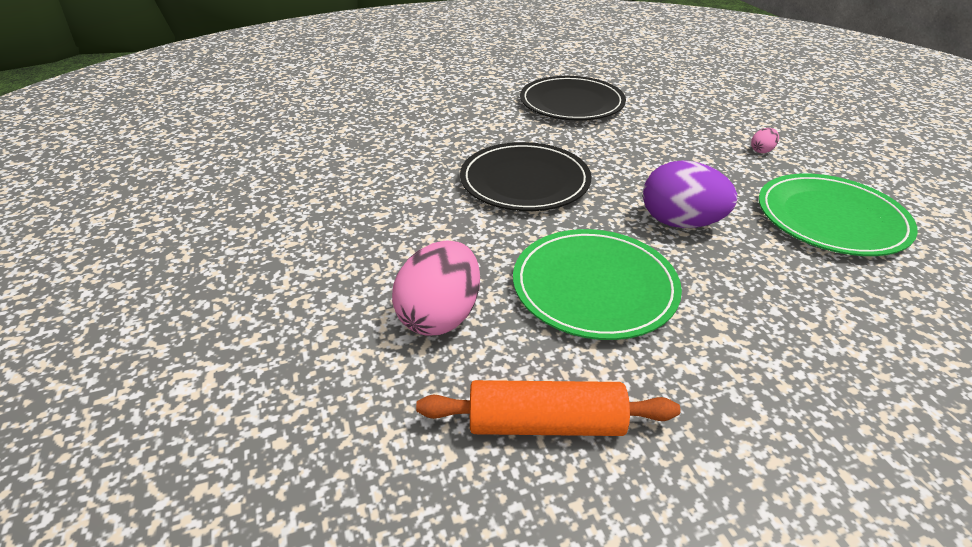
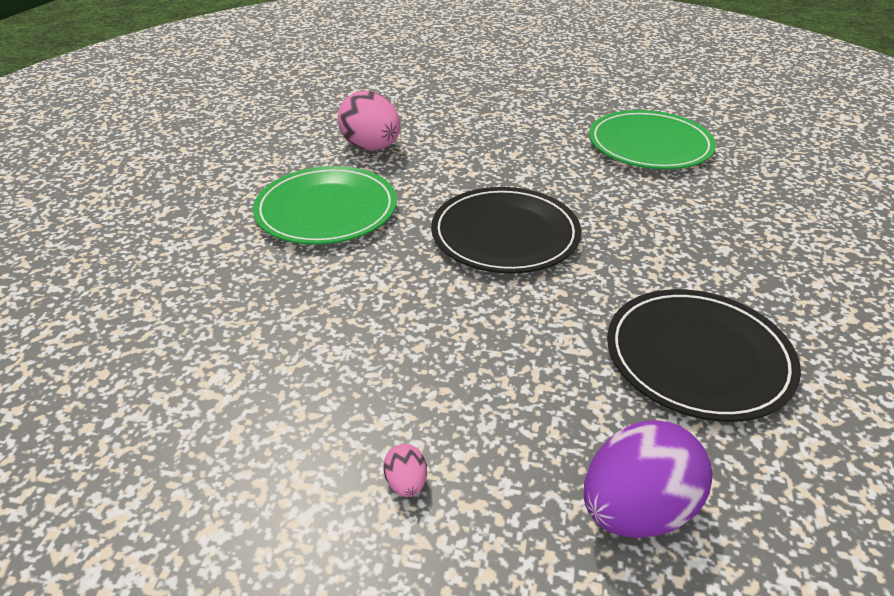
camera: 120 degrees right, 0 degrees up
(545, 423) = (256, 154): orange rolling pin -> none
(680, 223) = (345, 295): purple egg -> purple egg (636, 510)
(831, 219) = (224, 417): green plate -> green plate (649, 145)

